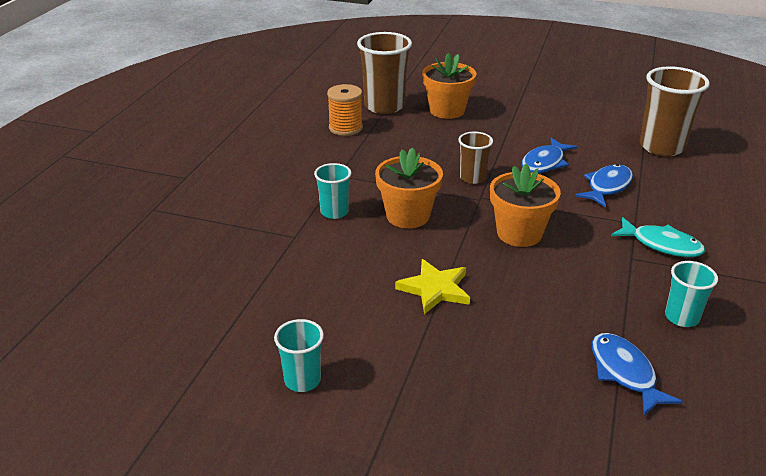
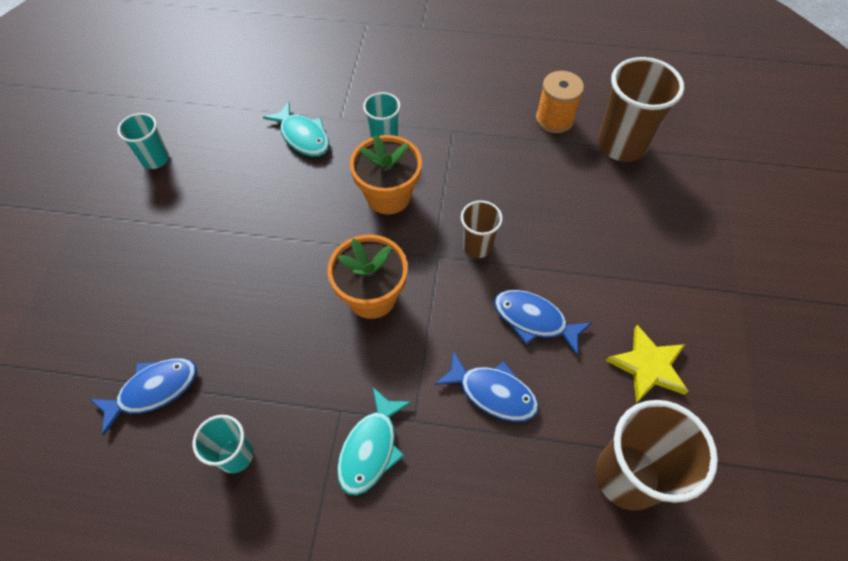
camera: 80 degrees right, 25 degrees up
(311, 262) = (303, 137): none -> turquoise fish
(435, 289) = (270, 230): yellow star -> yellow star (648, 366)
(447, 110) = (636, 207): orange flower pot -> none

